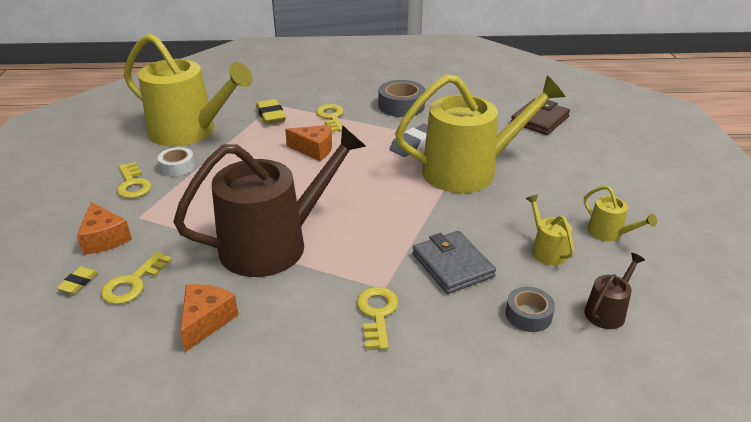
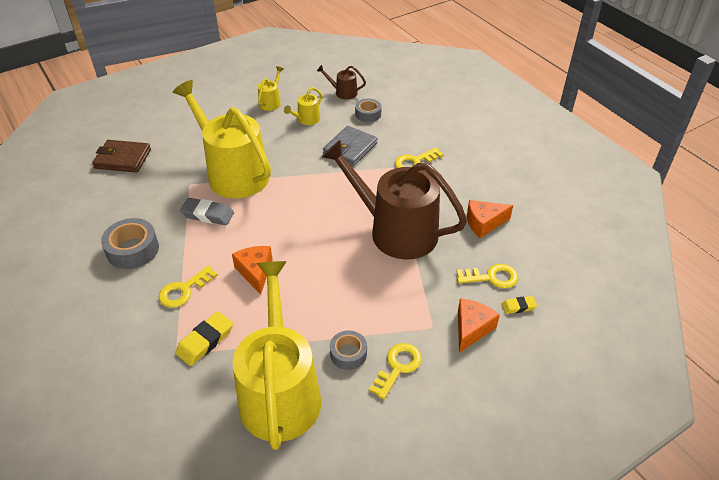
camera: 120 degrees left, 10 degrees up
(177, 167) = (348, 354): white tape -> grey tape

